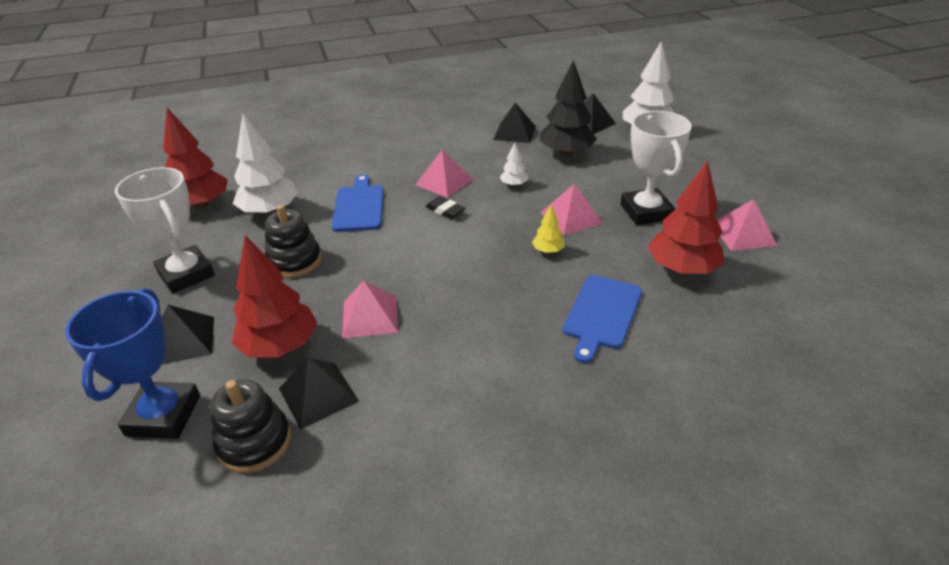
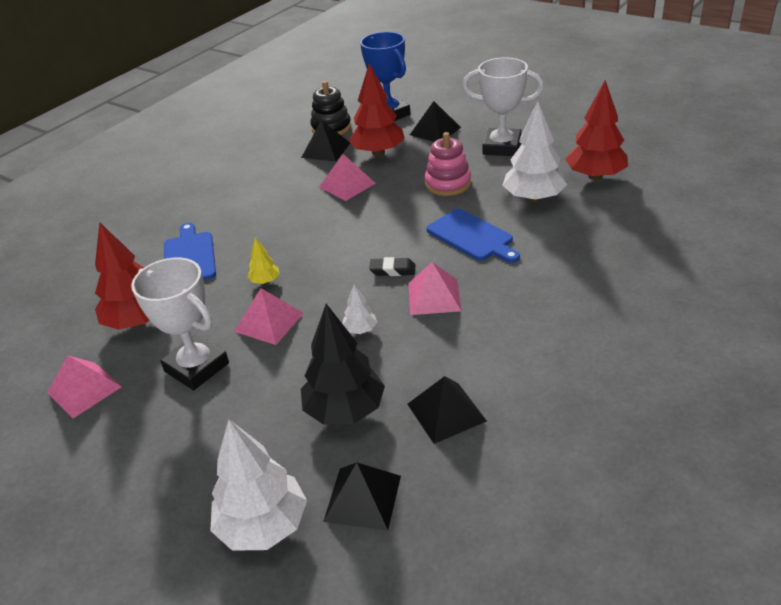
camera: 145 degrees right, 0 degrees up
(294, 261) = (448, 184): black stacking toy -> pink stacking toy

